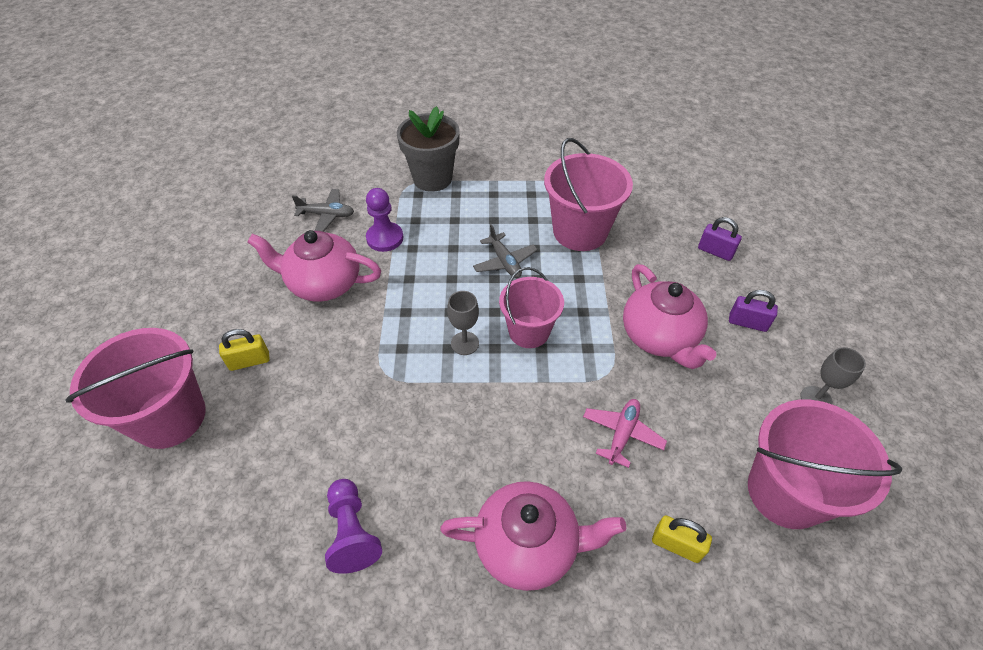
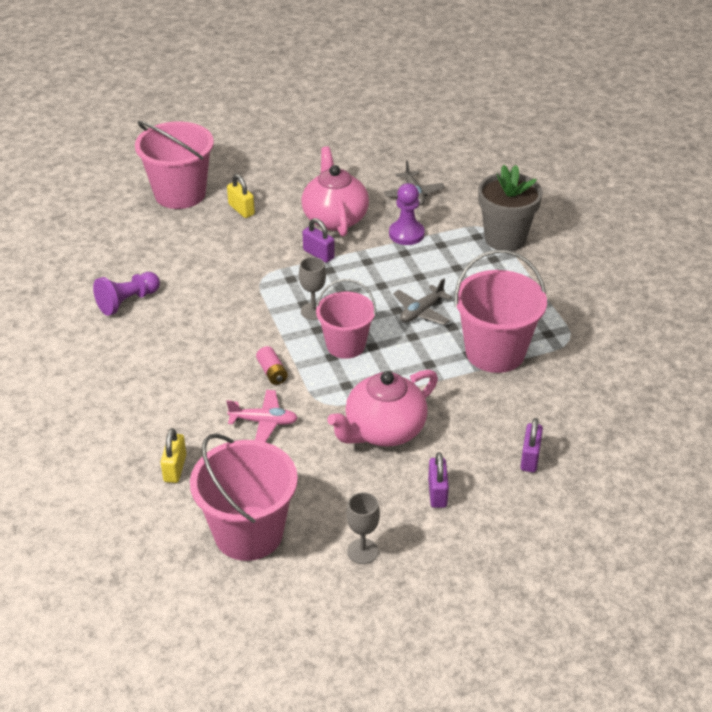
camera: 70 degrees right, 10 degrees down
(374, 313) = (318, 254): none -> purple padlock
(528, 545) = (147, 388): pink teapot -> none
(547, 406) = (272, 372): none -> pink battery

